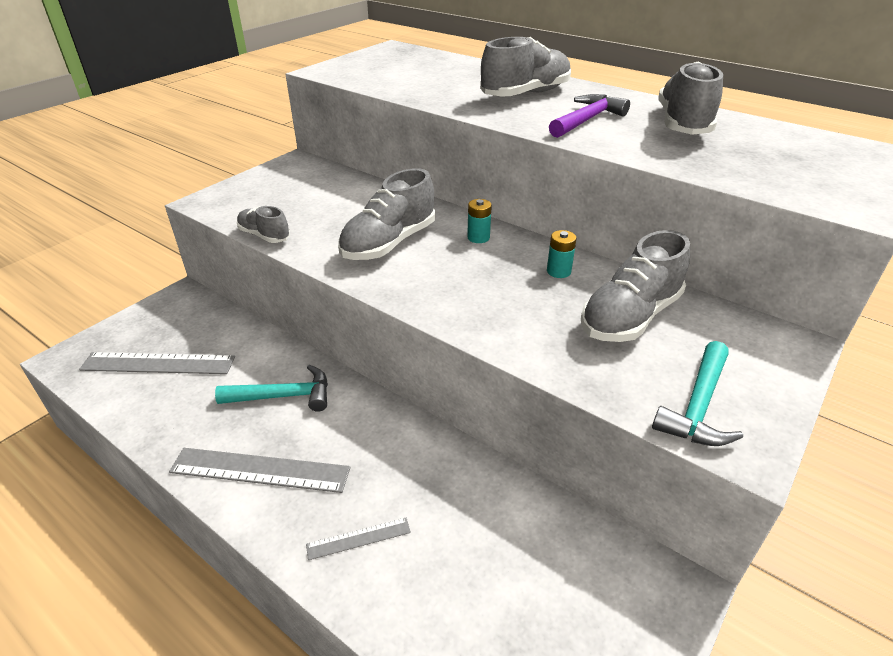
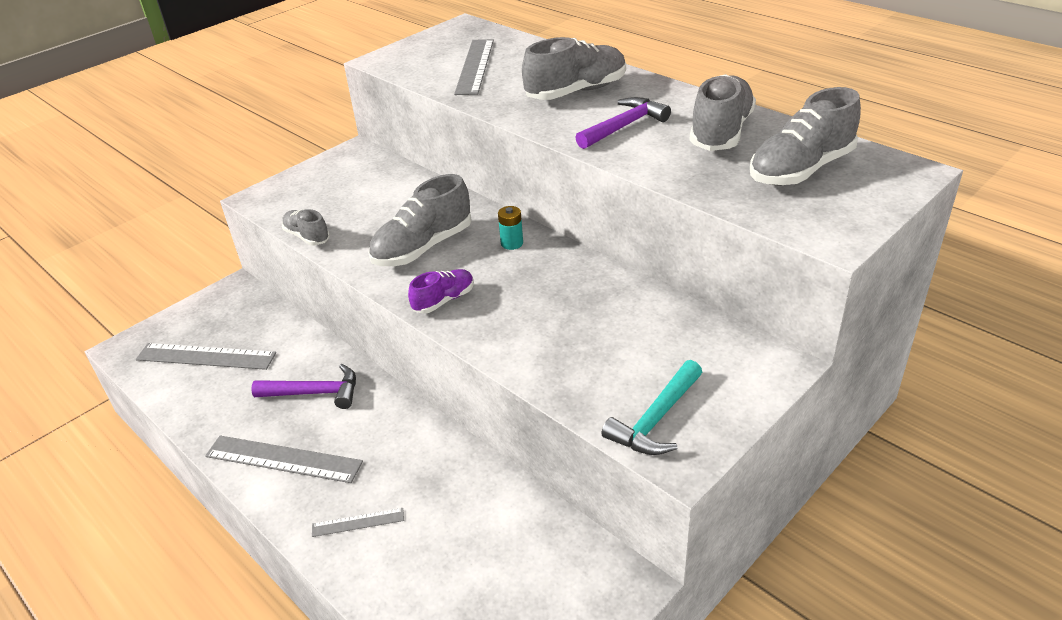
camera: 10 degrees right, 0 degrees up
(283, 396) = (315, 393): turquoise hammer -> purple hammer
(418, 75) = (475, 66): none -> grey ruler
(426, 292) = (444, 300): none -> purple shoe
(558, 271) = (578, 282): turquoise battery -> none
(630, 316) = (629, 332): grey shoe -> grey shoe (801, 169)

